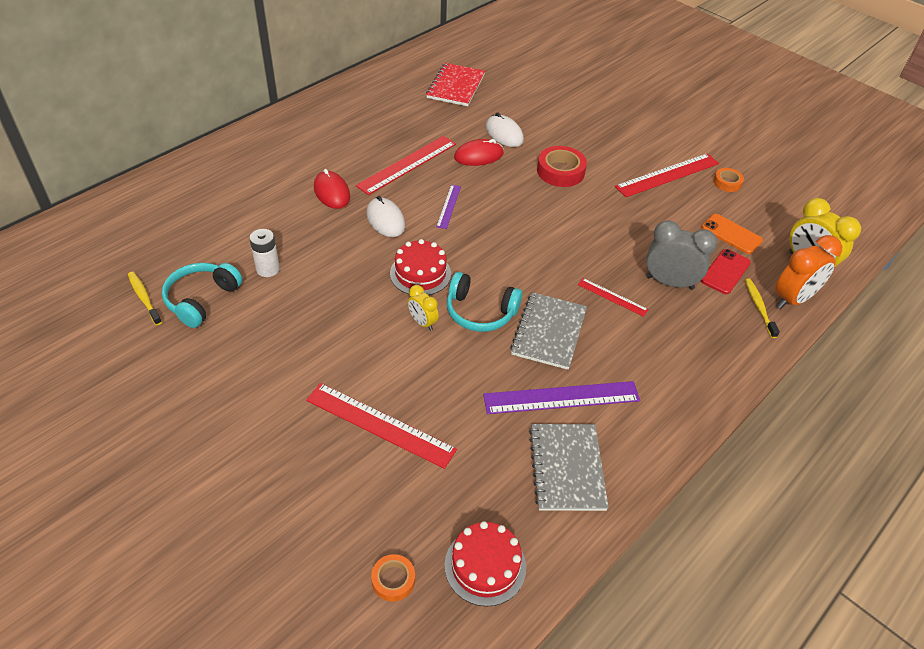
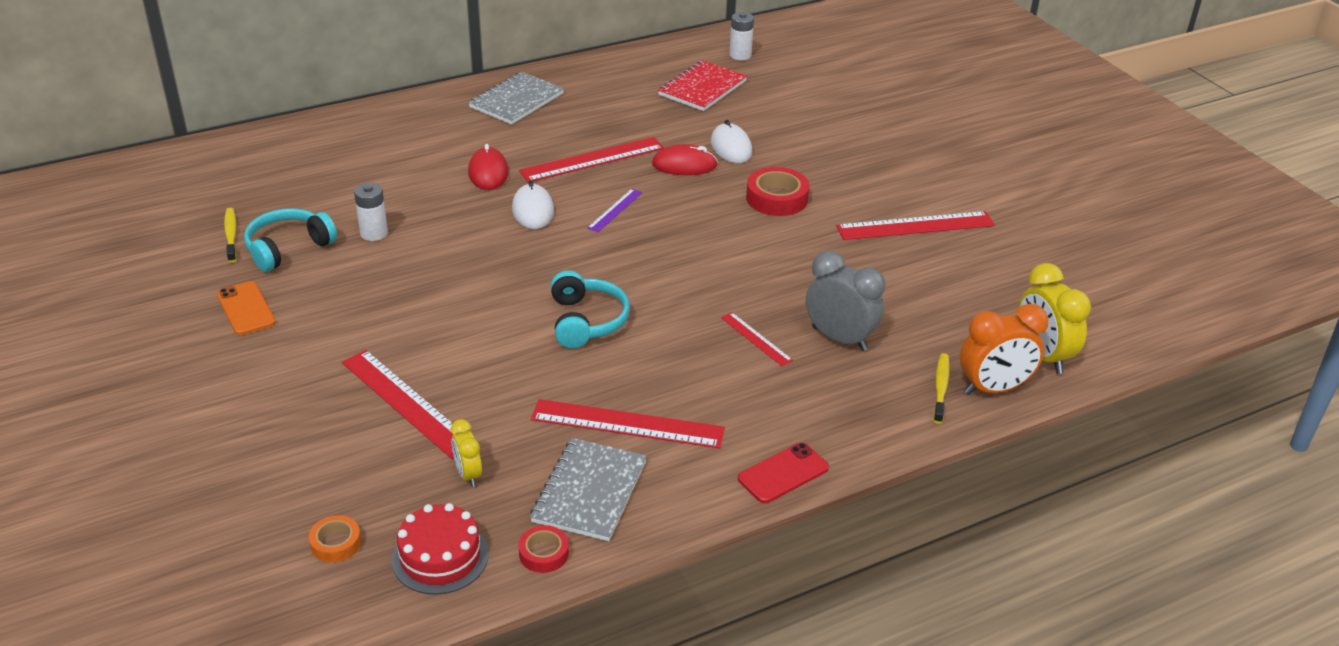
camera: 20 degrees right, 10 degrees down
(420, 273) = (540, 270): red cake -> none
(422, 322) = (513, 318): yellow clock -> yellow clock (468, 474)
(468, 53) = (740, 55): none -> white battery
(480, 312) = (586, 321): turquoise headphones -> turquoise headphones turned 135 degrees counterclockwise
(548, 332) = (654, 357): grey notebook -> grey notebook (516, 100)
(561, 398) = (627, 424): purple ruler -> red ruler
(563, 537) = (544, 553): none -> red tape
(725, 272) = (922, 342): red phone -> red phone (783, 473)
(727, 183) = (991, 248): orange tape -> none
(731, 234) = (958, 304): orange phone -> orange phone (246, 309)

